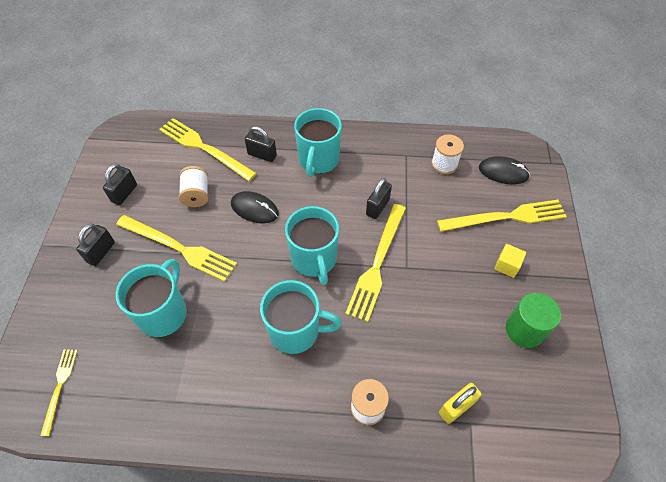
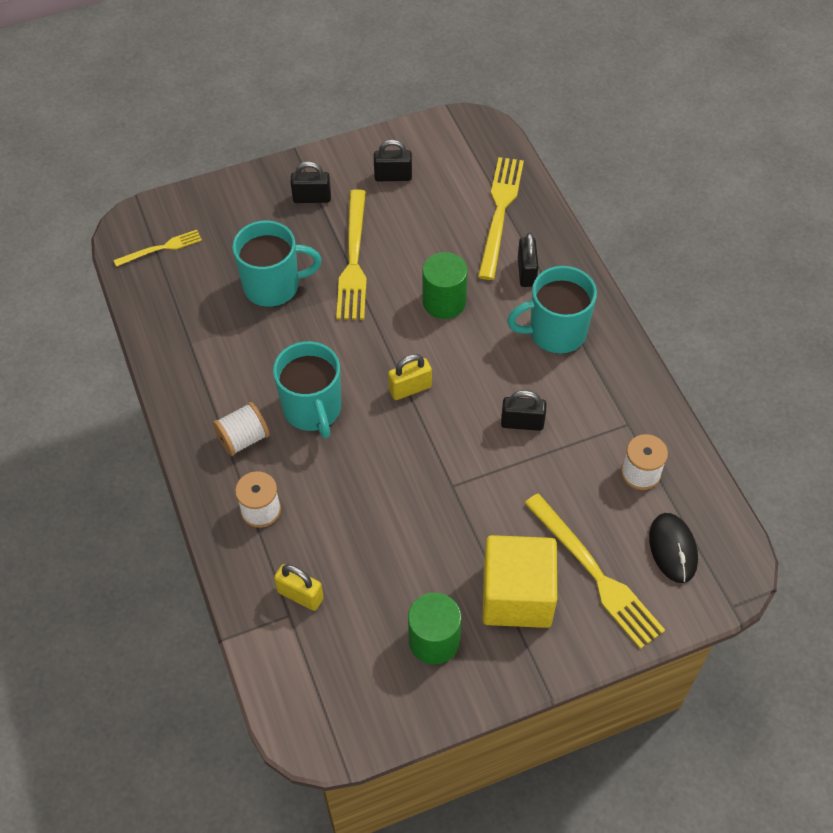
camera: 65 degrees right, 0 degrees up
(196, 195) = (430, 239): white spool -> white spool (243, 439)
(254, 209) = (444, 301): black mouse -> green cylinder
(314, 259) = (410, 388): turquoise mug -> yellow padlock
(377, 264) = (439, 453): yellow fork -> none
(507, 266) = (517, 596): yellow cube -> yellow cube, size x2.31

